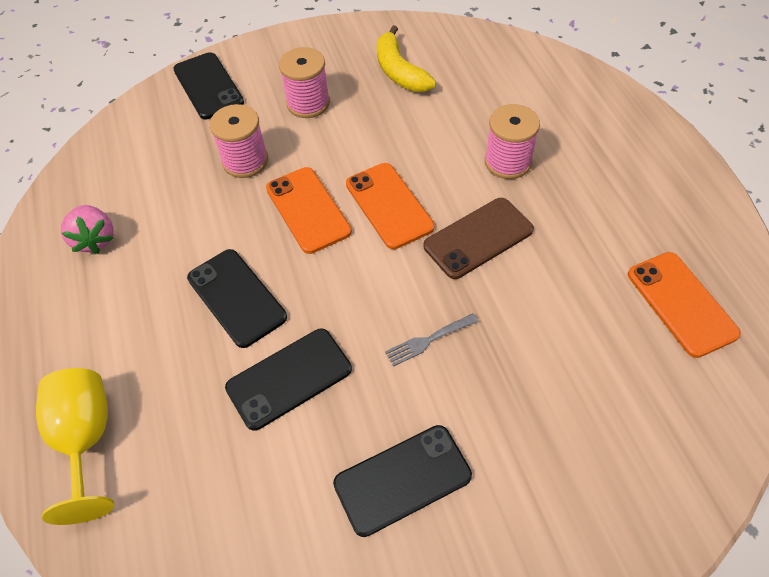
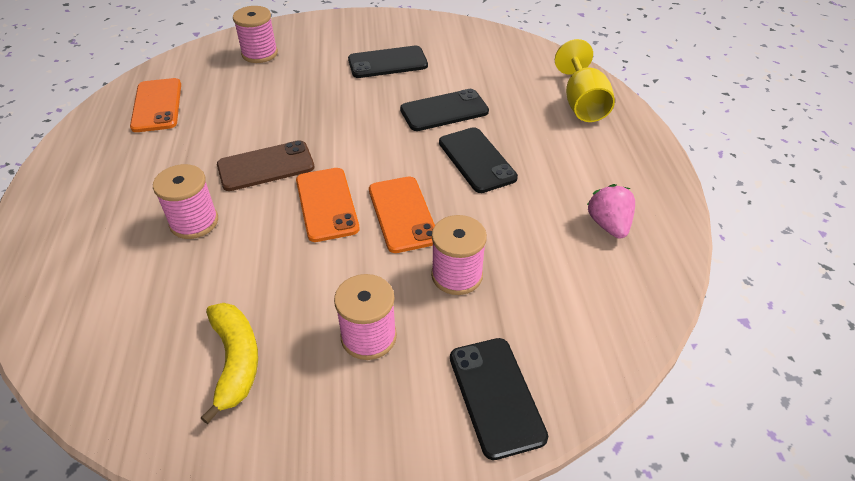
camera: 170 degrees left, 10 degrees down
(428, 340) = (341, 114): grey fork -> none
(624, 456) = (259, 54): none -> pink spool

